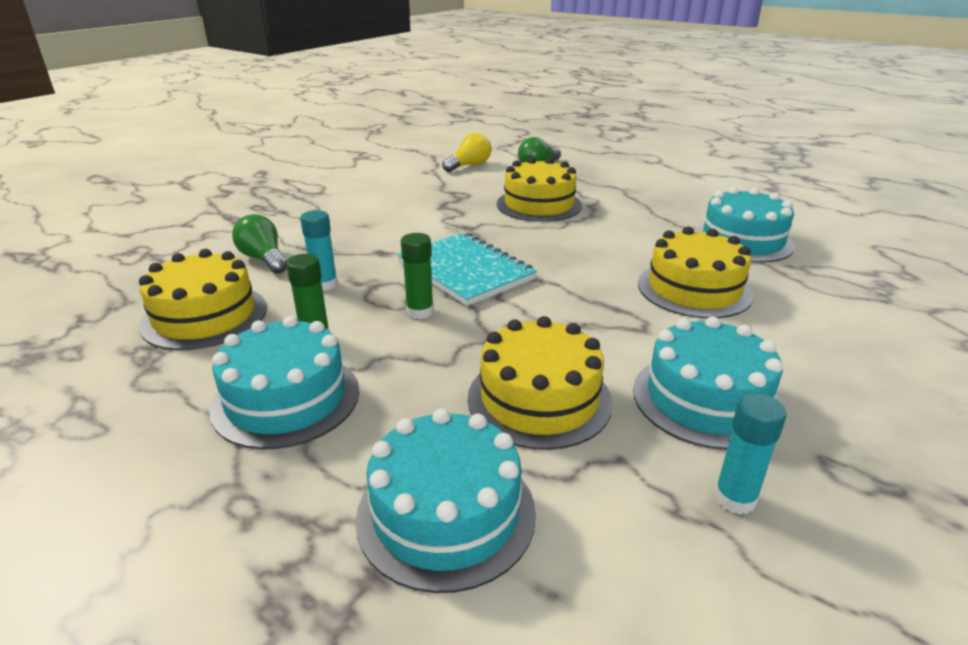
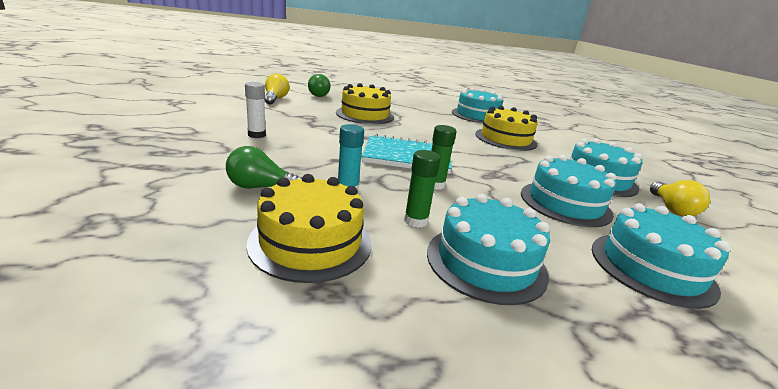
camera: 50 degrees left, 5 degrees down
(362, 206) = (256, 135): none -> white glue stick
(539, 399) = (565, 203): yellow cake -> turquoise cake
(734, 498) = (672, 209): turquoise glue stick -> yellow light bulb

